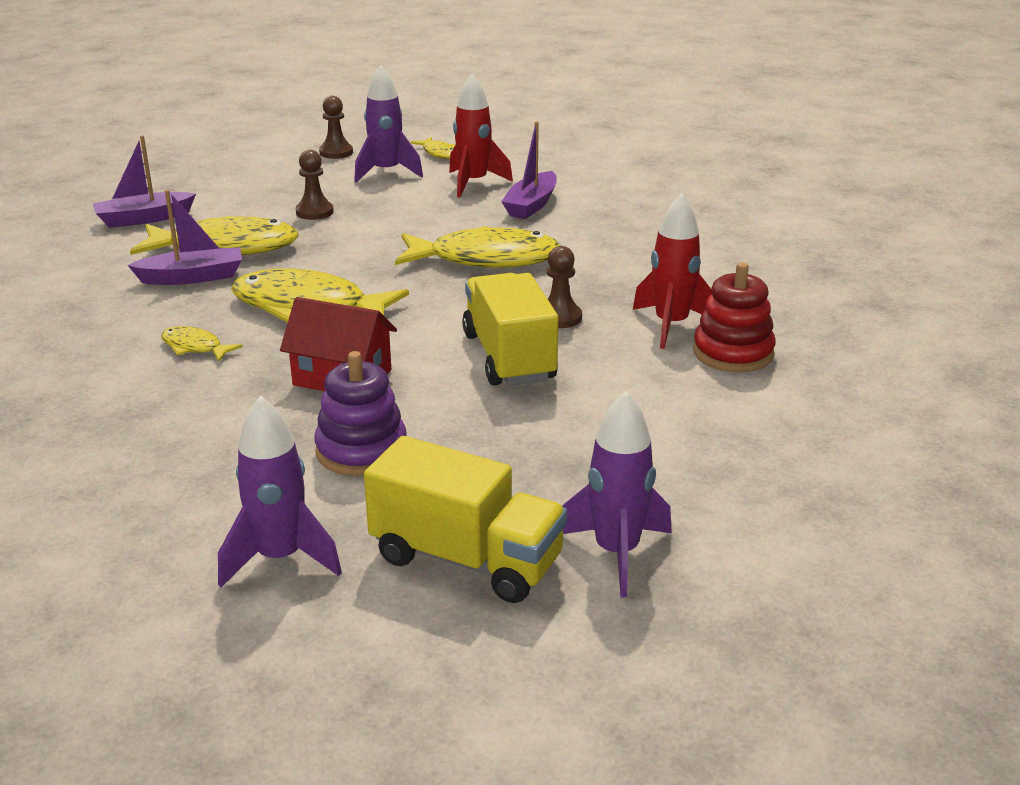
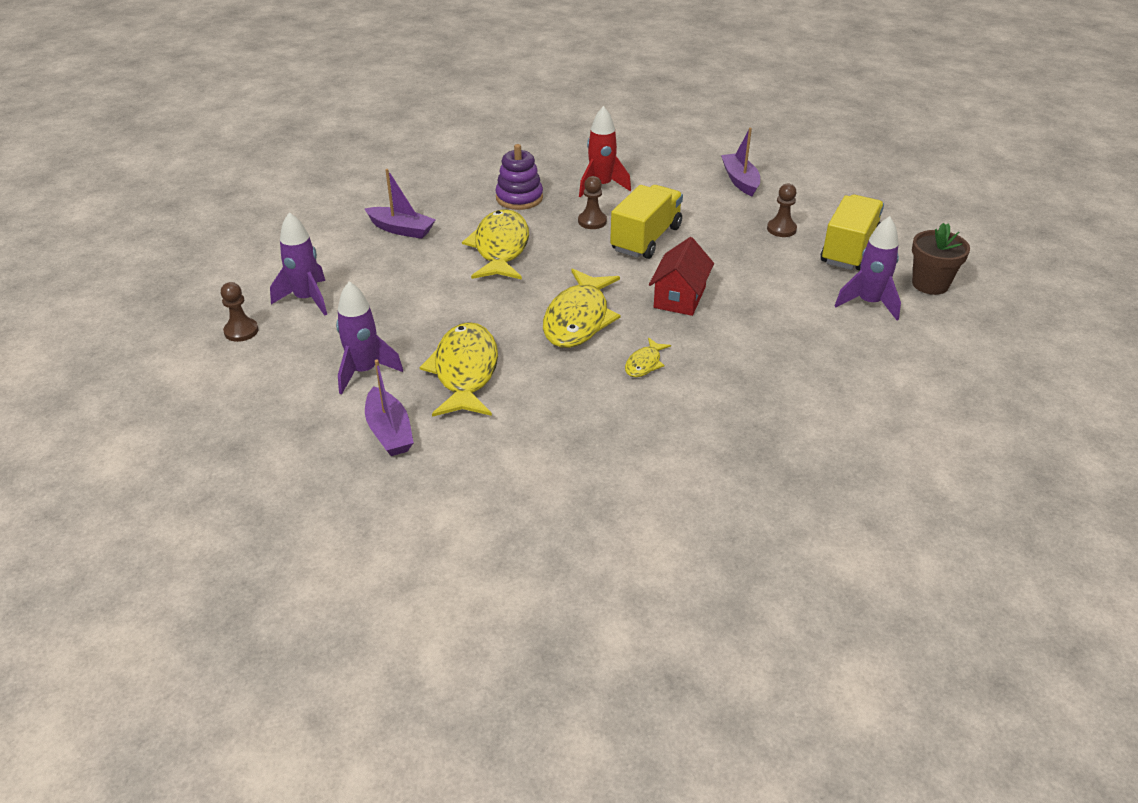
camera: 90 degrees left, 10 degrees up
(192, 277) = (524, 382): purple boat -> purple boat (740, 181)
(314, 212) = (393, 331): brown pawn -> brown pawn (781, 229)
(327, 651) = (930, 284): none -> brown flower pot
(361, 450) = (762, 285): purple stacking toy -> purple stacking toy (519, 198)
(439, 153) = (266, 273): yellow fish -> none
(473, 183) = (347, 255): red rocket -> none
(509, 357) = (646, 239): yellow truck -> yellow truck turned 135 degrees clockwise
(616, 553) = (830, 212): purple rocket -> purple rocket (364, 371)
(733, 353) = (634, 170): red stacking toy -> none

